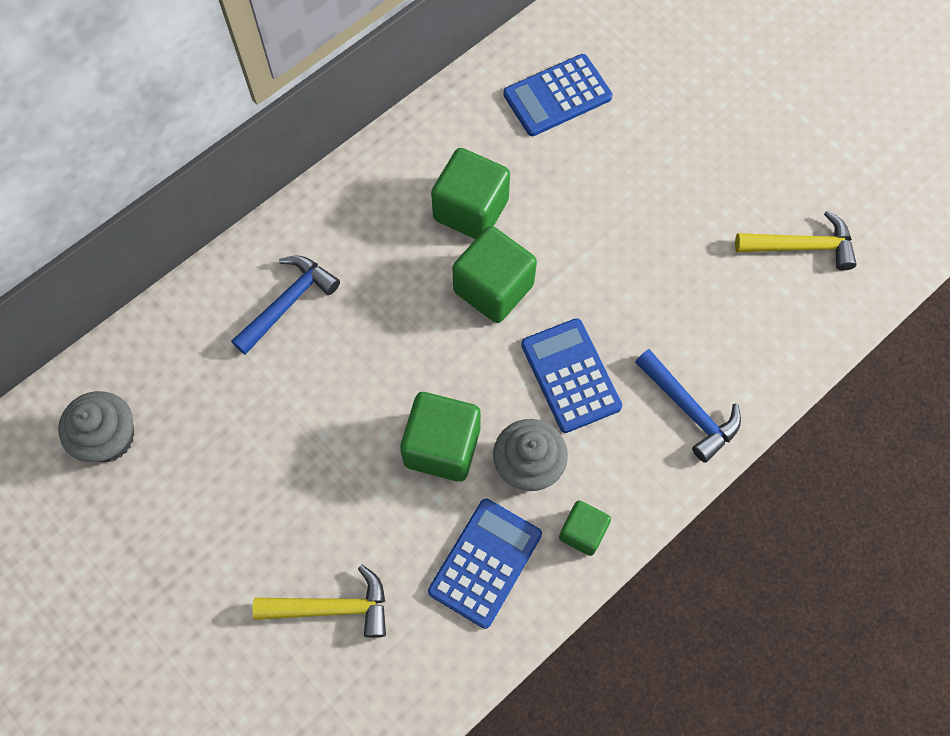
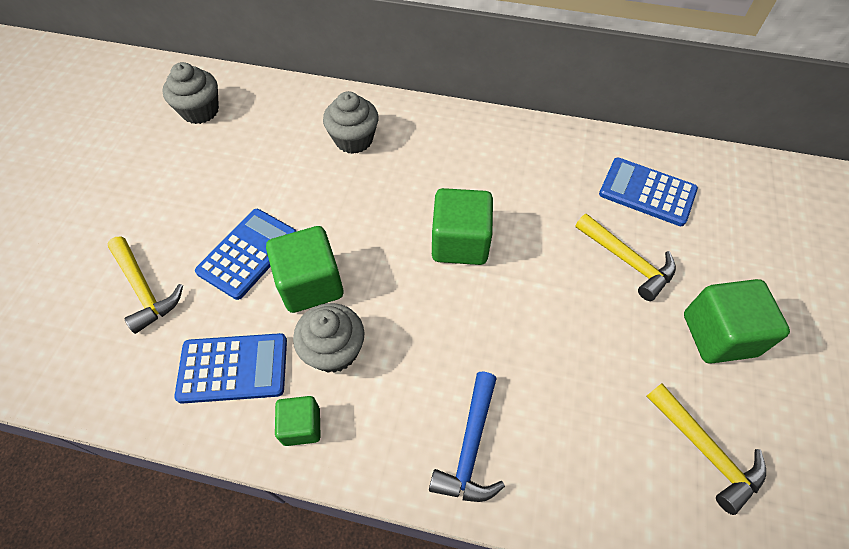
camera: 55 degrees right, 10 degrees down
(288, 303) = (354, 140): blue hammer -> grey cupcake
(471, 210) = (508, 194): green cube -> green cube (718, 335)
(570, 375) = (430, 335): blue calculator -> blue calculator (248, 253)
(612, 169) = (627, 261): none -> yellow hammer

